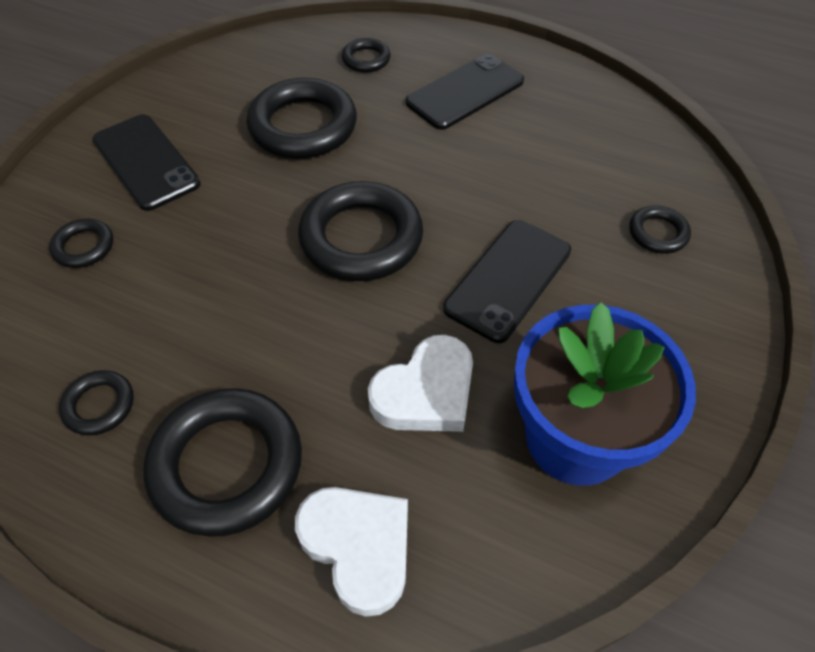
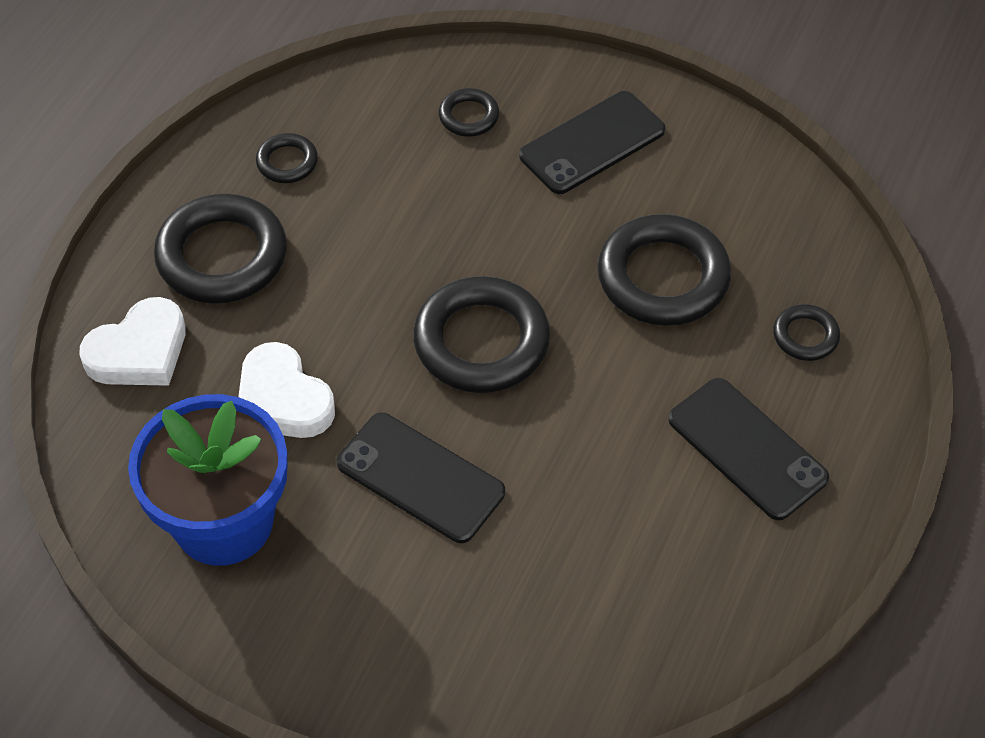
camera: 90 degrees right, 0 degrees up
(658, 233) = (490, 643): black ring -> none

